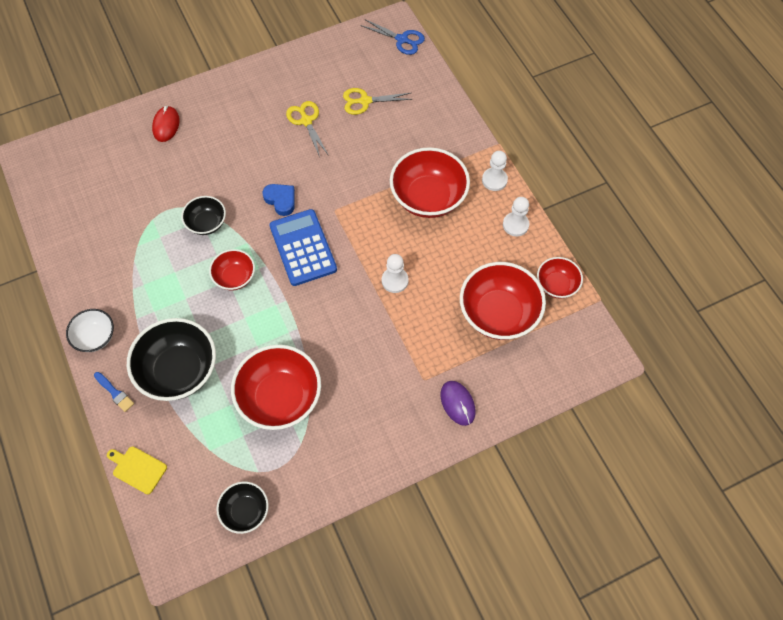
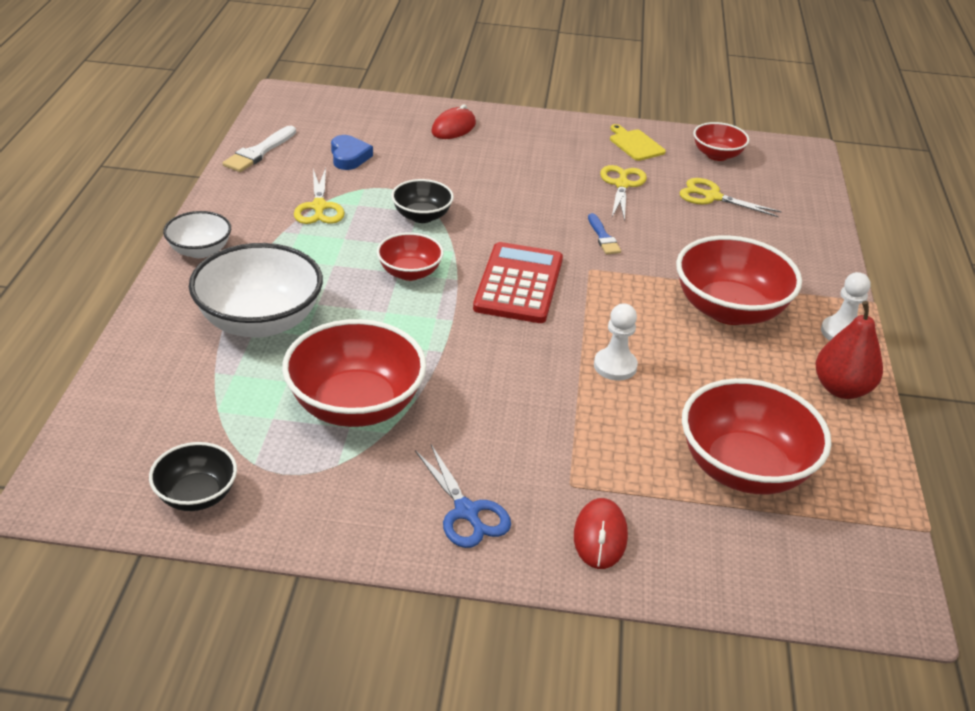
camera: 30 degrees right, 25 degrees down
(57, 225) = (259, 152): none -> white brush
(115, 393) = (168, 305): blue brush -> blue brush (603, 237)
(137, 253) = (319, 207): none -> yellow scissors
(137, 469) = (117, 384): yellow cutting board -> yellow cutting board (635, 144)
(179, 371) = (260, 321): black bowl -> white bowl
(281, 200) = (529, 234): blue heart -> blue heart (349, 157)
(303, 248) = (518, 284): blue calculator -> red calculator
(402, 40) = (804, 167): blue scissors -> blue scissors (466, 512)
(457, 403) = (600, 536): purple mouse -> red mouse
(515, 225) = (841, 389): white pawn -> red pear
(556, 285) = (863, 480): red bowl -> red bowl (717, 155)

